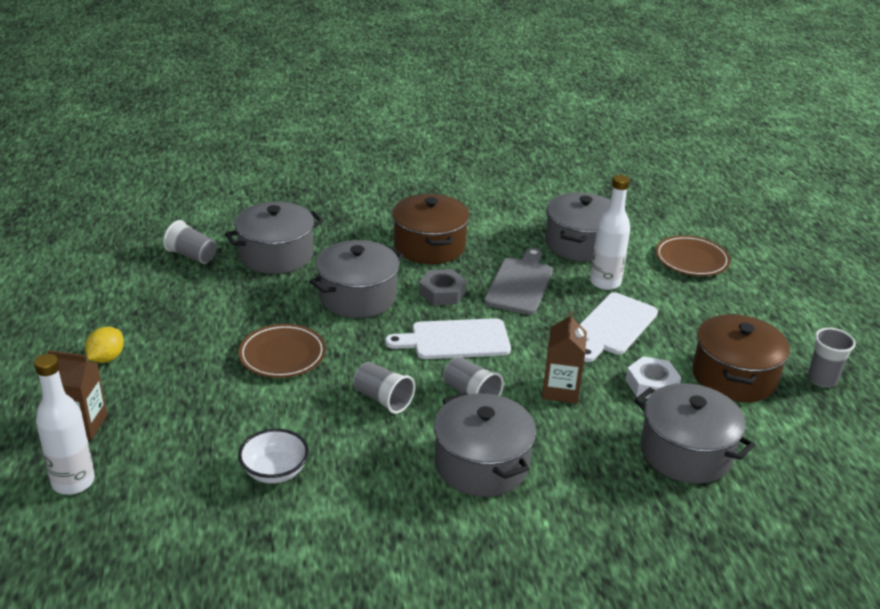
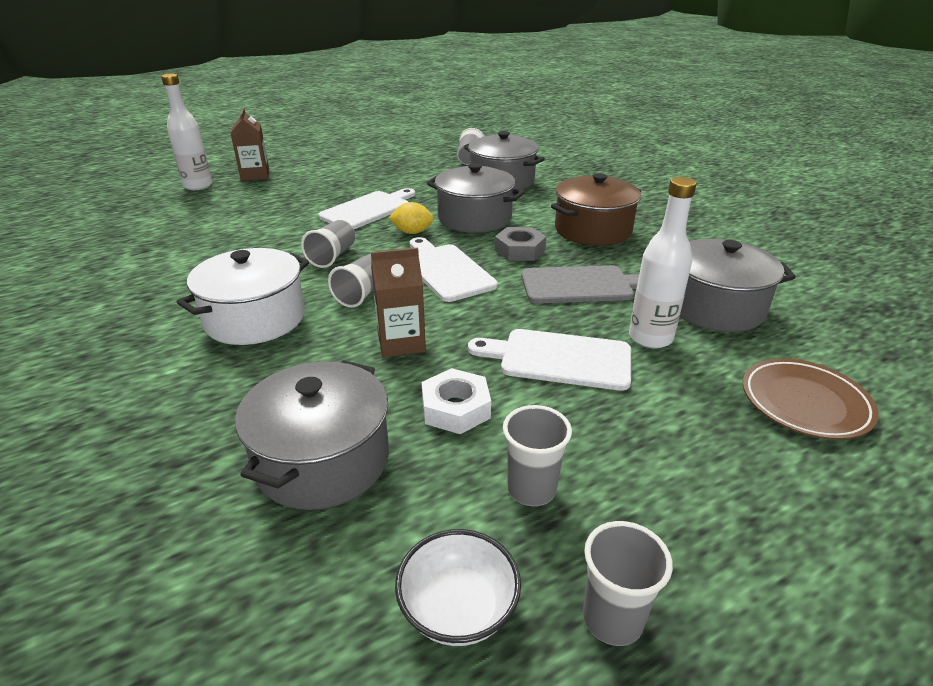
camera: 70 degrees right, 0 degrees up
(107, 358) = (329, 165): yellow lemon -> yellow lemon (412, 232)
(275, 471) = (222, 237): white bowl -> white bowl (458, 608)
(282, 355) = (368, 210): brown plate -> white cutting board
(481, 464) = (255, 318): grey pot -> white pot
(734, 376) = (531, 489): brown pot -> grey cup

